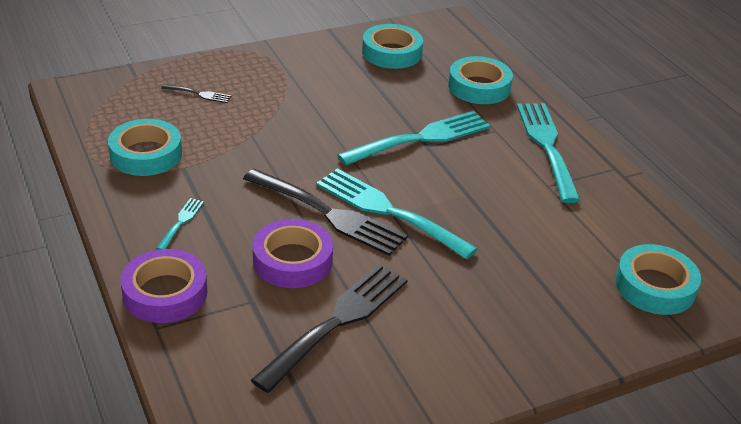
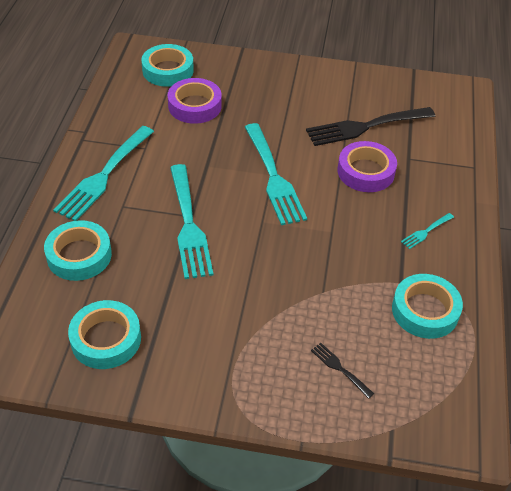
camera: 145 degrees left, 10 degrees up
(165, 293) = (460, 185): purple tape -> purple tape (195, 106)
(328, 214) = (316, 193): black fork -> none
(421, 138) = (188, 225): turquoise fork -> turquoise fork turned 105 degrees counterclockwise

